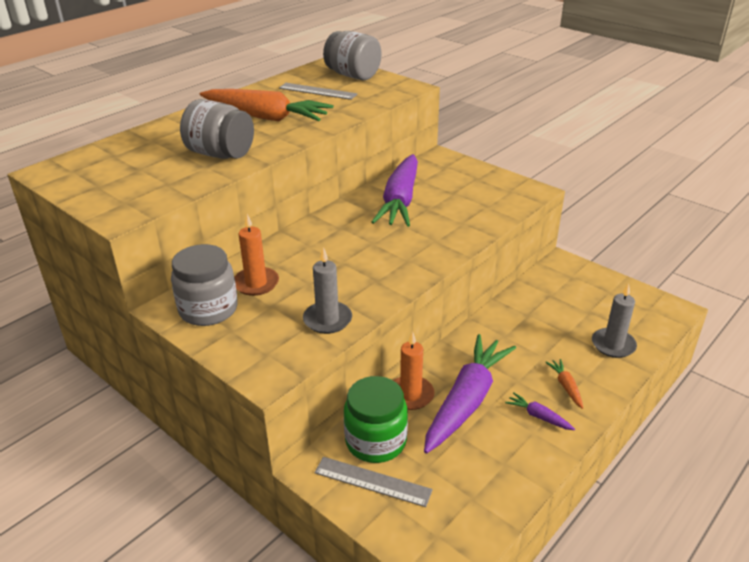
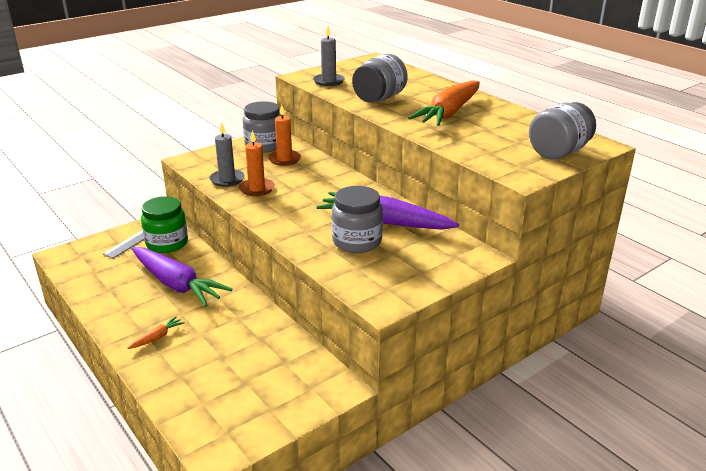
camera: 100 degrees right, 5 degrees down
(317, 91) = (511, 134): grey ruler -> none
(410, 395) = (199, 261): orange candle -> orange candle (257, 189)
(442, 211) = (357, 241): none -> grey jar
(538, 416) = (137, 315): purple carrot -> none
(566, 386) = (157, 337): orange carrot -> orange carrot turned 45 degrees counterclockwise
(613, 345) = (188, 383): grey candle -> grey candle (329, 81)

